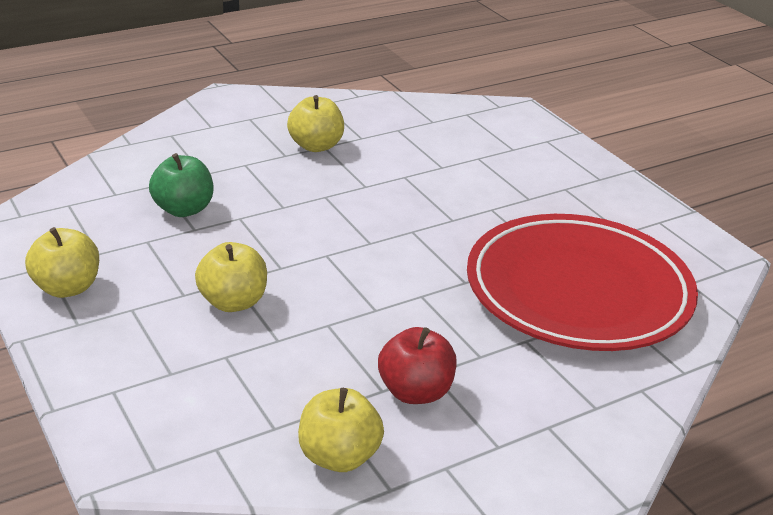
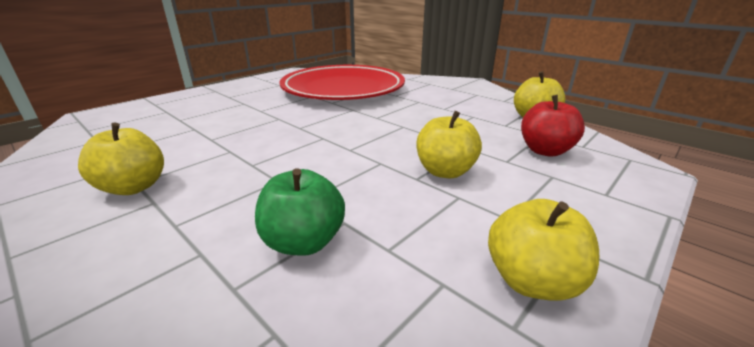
camera: 105 degrees left, 5 degrees down
(415, 392) = (464, 110): red apple -> red apple (545, 151)

